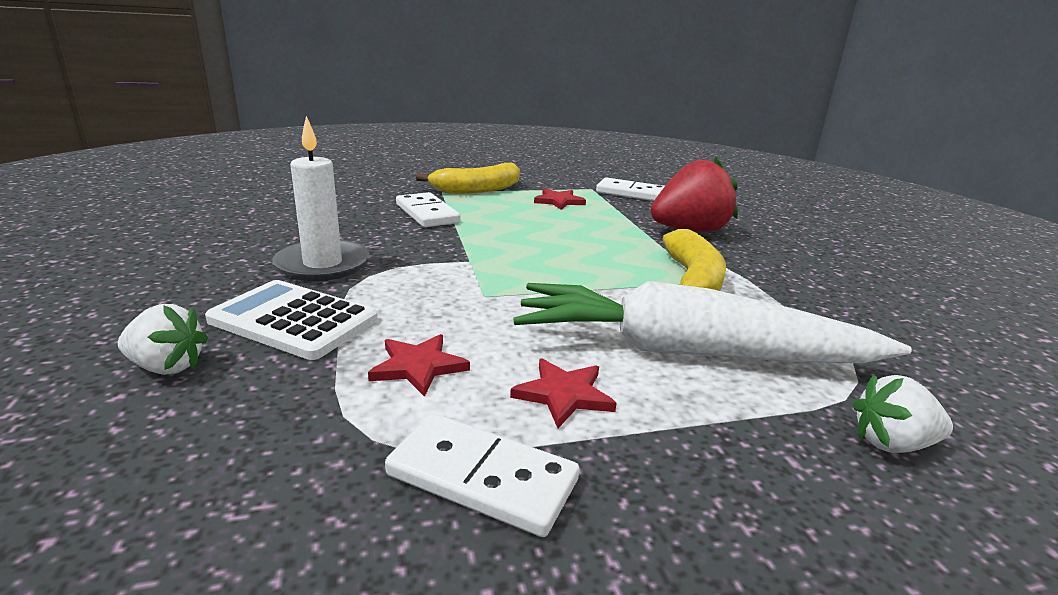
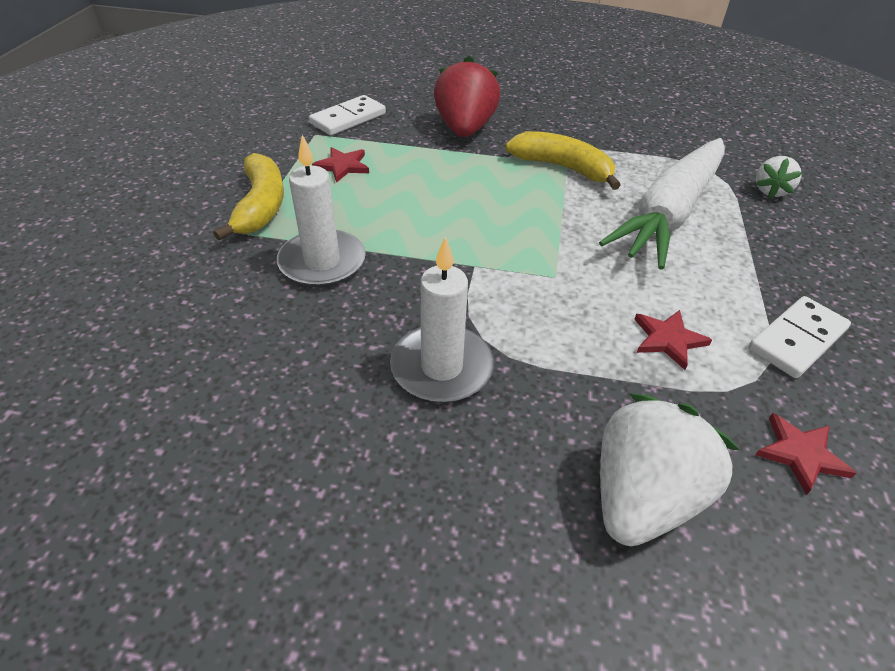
camera: 65 degrees left, 20 degrees up
(167, 367) = (642, 497): white strawberry -> white strawberry, size x1.84
(293, 320) = (571, 403): white calculator -> none
(427, 213) = (322, 262): white domino -> white candle
(563, 394) = (714, 282): red star -> red star (800, 454)

